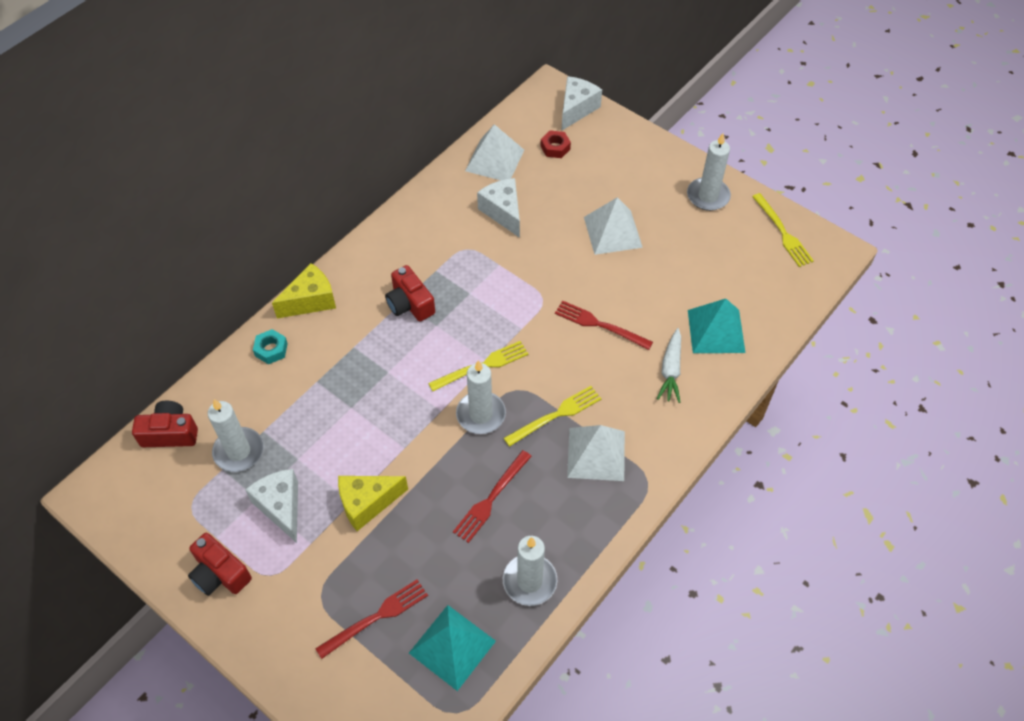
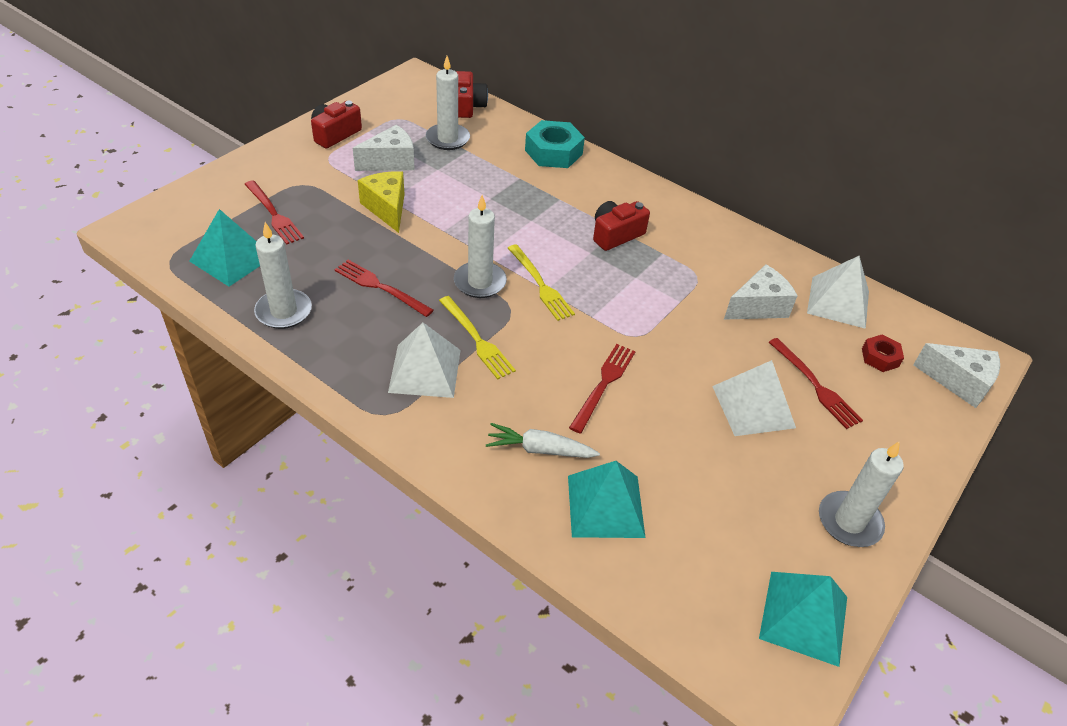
camera: 85 degrees right, 10 degrees down
(271, 349) = (553, 152): turquoise nut -> turquoise nut, size x1.82
(311, 300) = (611, 173): yellow cheese -> none
(588, 191) = (815, 385): none -> red fork
(782, 232) = (804, 617): yellow fork -> turquoise pyramid

